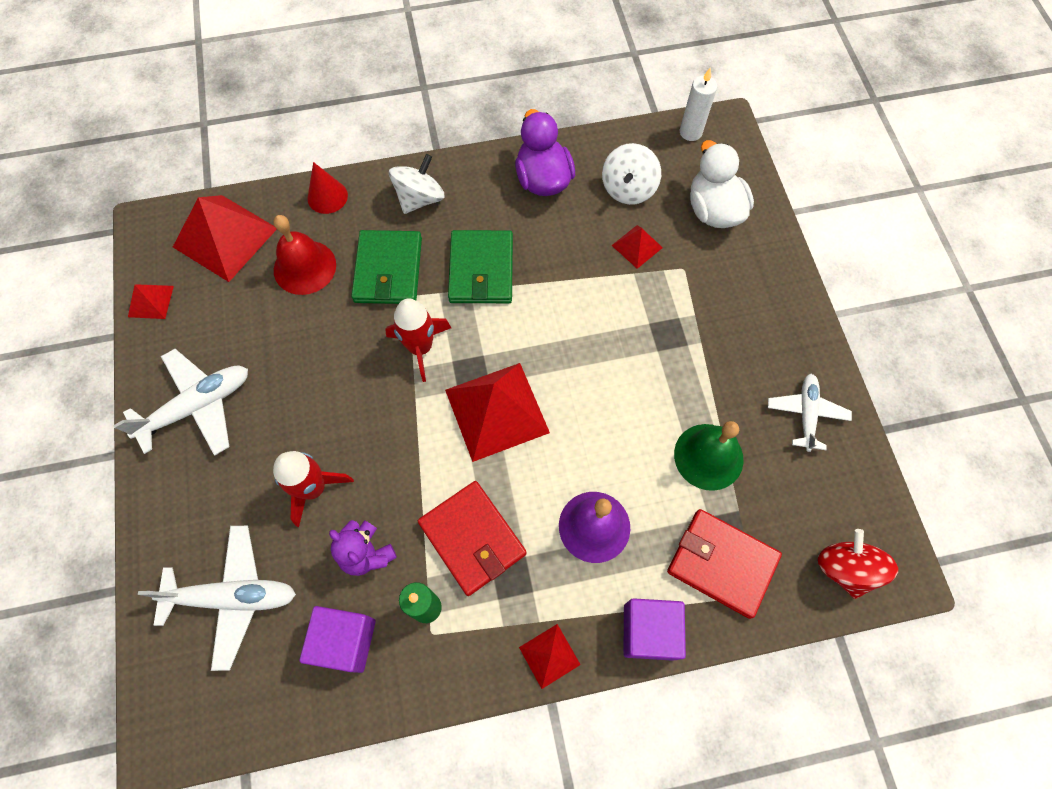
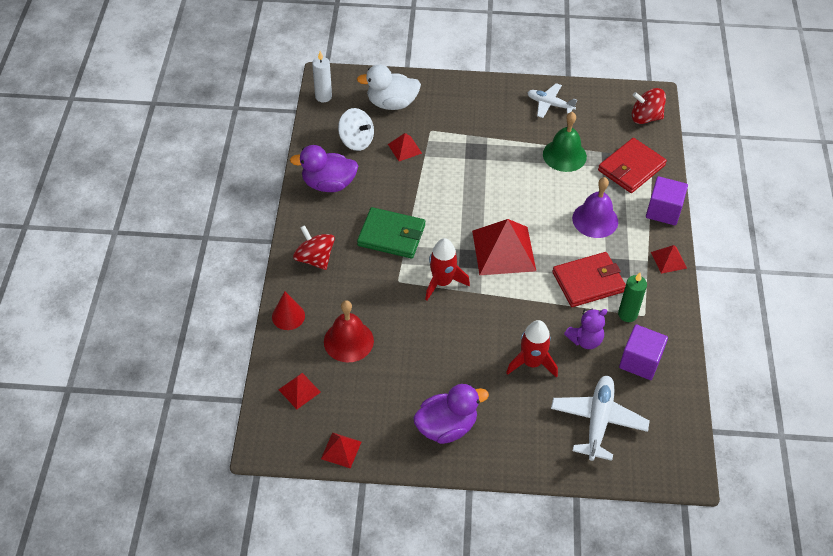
camera: 75 degrees left, 15 degrees down
(197, 406) = (446, 427): white plane -> purple duck
(225, 237) = (299, 390): red pyramid -> red pyramid, size x0.49
(388, 270) = (371, 289): green wallet -> none
(420, 198) = (315, 258): white spinning top -> red spinning top

